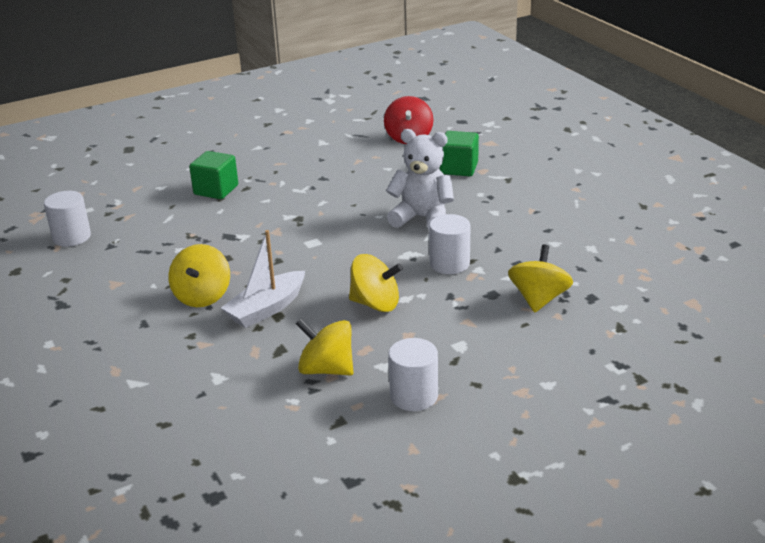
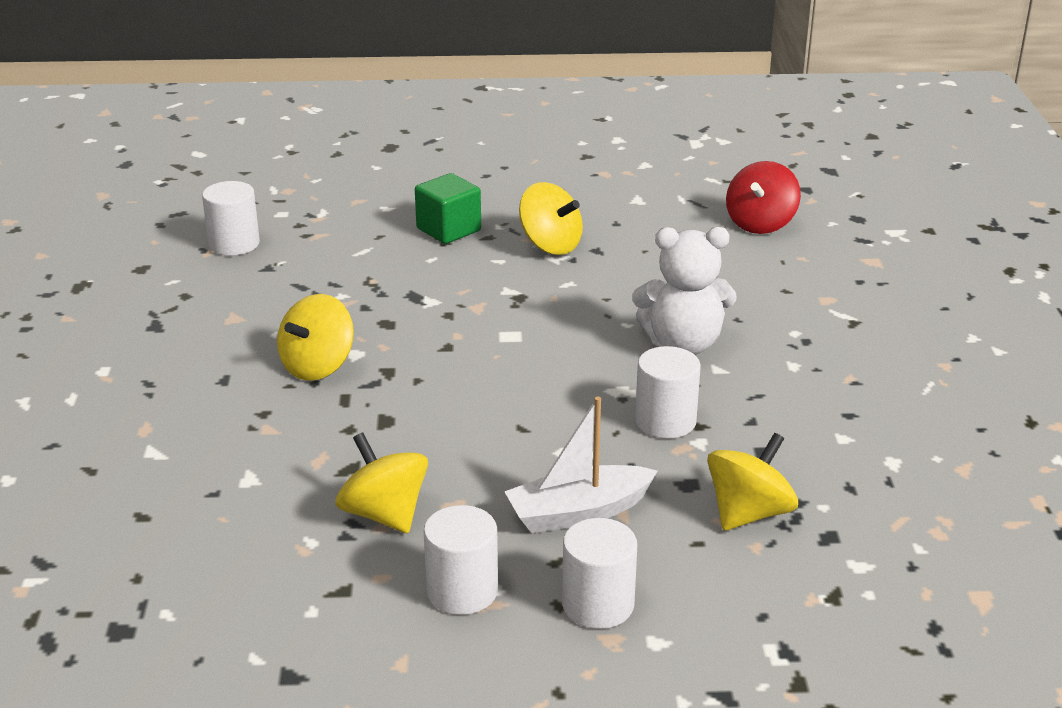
camera: 25 degrees right, 0 degrees up
(266, 309) = (379, 408): white boat -> white boat (578, 512)
(375, 304) = (520, 446): yellow spinning top -> yellow spinning top (550, 245)
(422, 218) = (683, 344): white teddy bear -> white teddy bear turned 135 degrees clockwise
(459, 168) = (794, 287): green cube -> none
(498, 376) = (598, 605): none -> white cylinder

